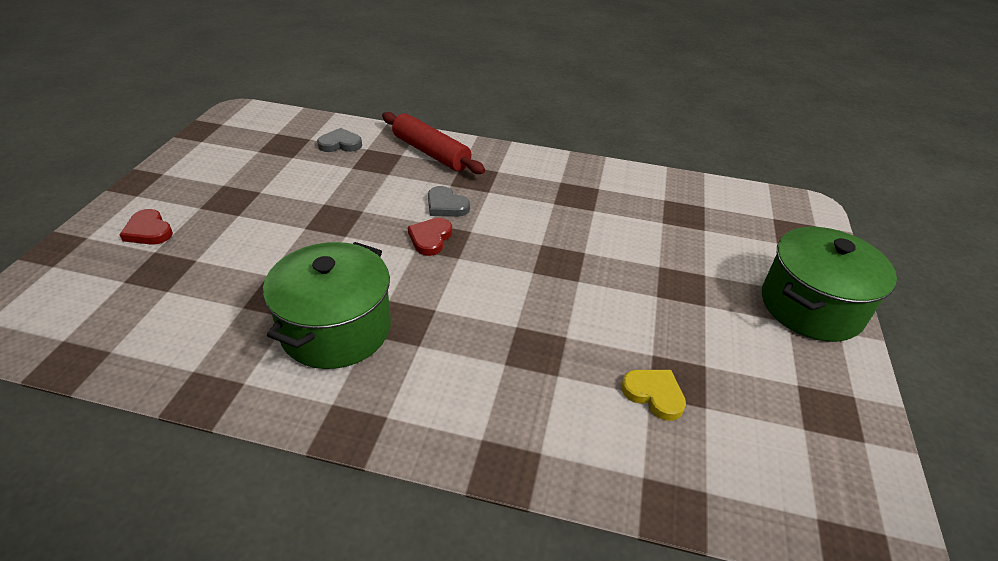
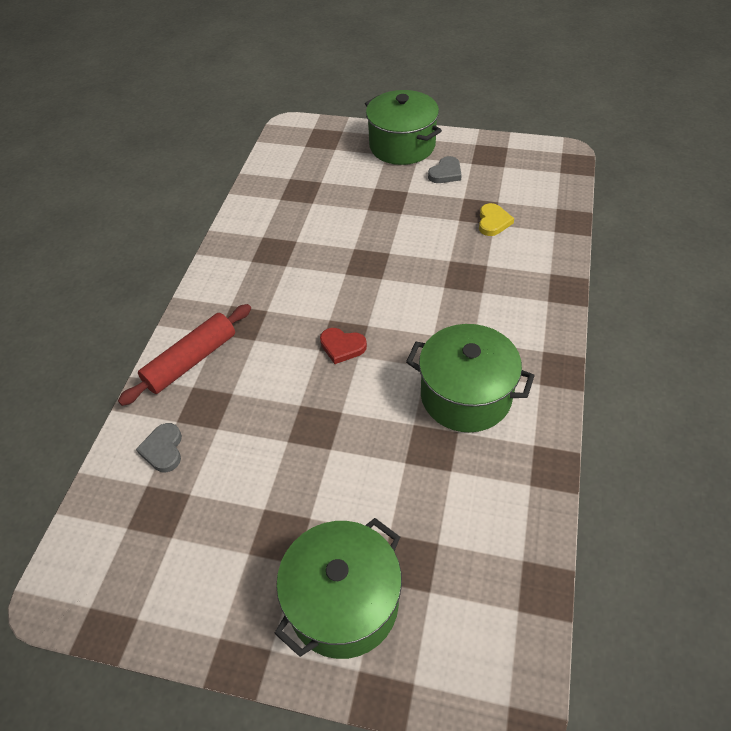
camera: 85 degrees left, 10 degrees up
(148, 231) = (343, 602): red heart -> green pot
(446, 205) = (290, 340): grey heart -> grey heart (445, 173)
(654, 394) = (493, 222): yellow heart -> yellow heart turned 150 degrees clockwise

